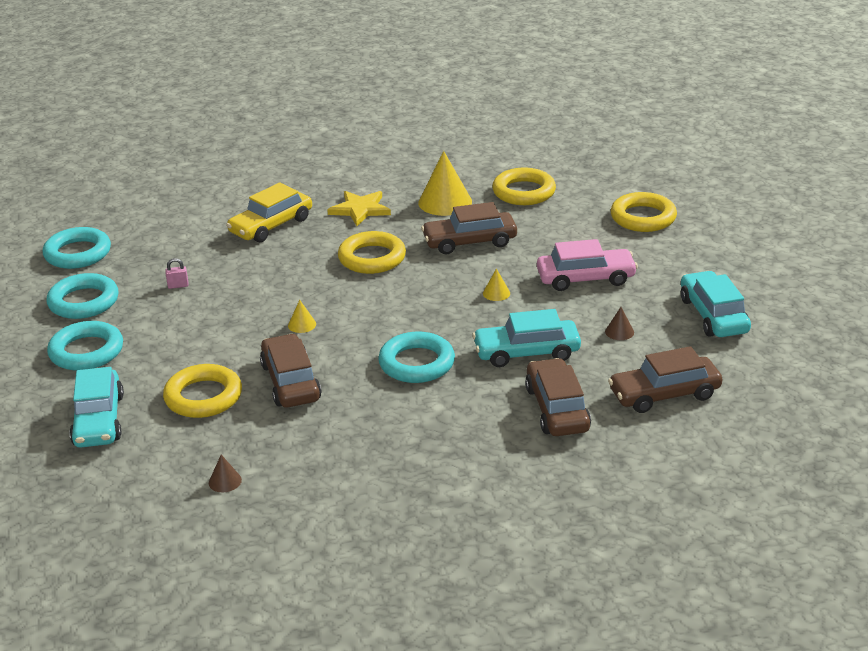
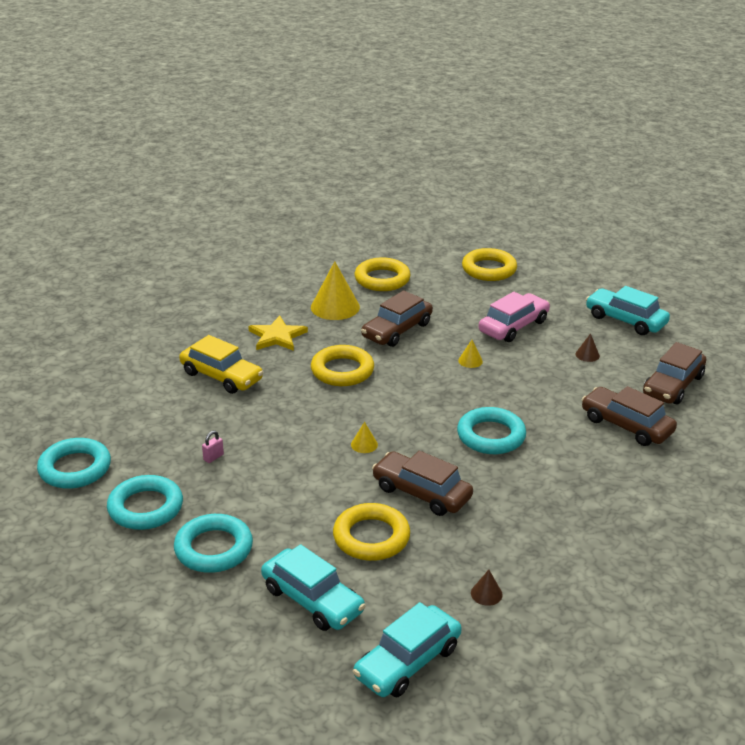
camera: 40 degrees left, 0 degrees up
(271, 225) = (221, 376): yellow car -> yellow car turned 60 degrees counterclockwise
(526, 352) = (551, 395): turquoise car -> turquoise car (407, 662)

